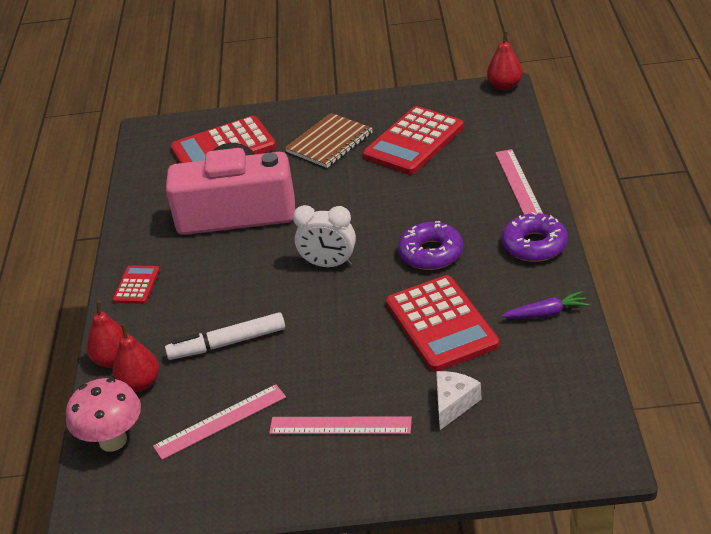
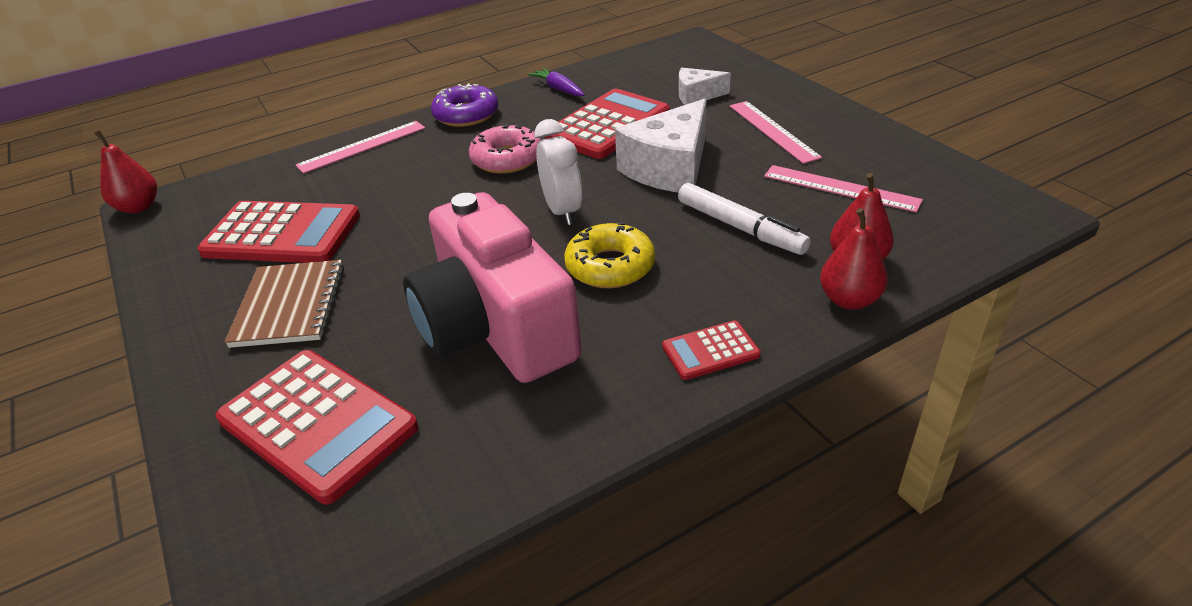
camera: 120 degrees left, 0 degrees up
(113, 441) = (944, 240): pink mushroom -> none
(246, 269) = (610, 266): none -> yellow donut
(329, 142) = (289, 306): brown notebook -> brown notebook turned 75 degrees clockwise
(337, 337) = (669, 168): none -> white cheese
(431, 253) = (507, 159): purple donut -> pink donut

